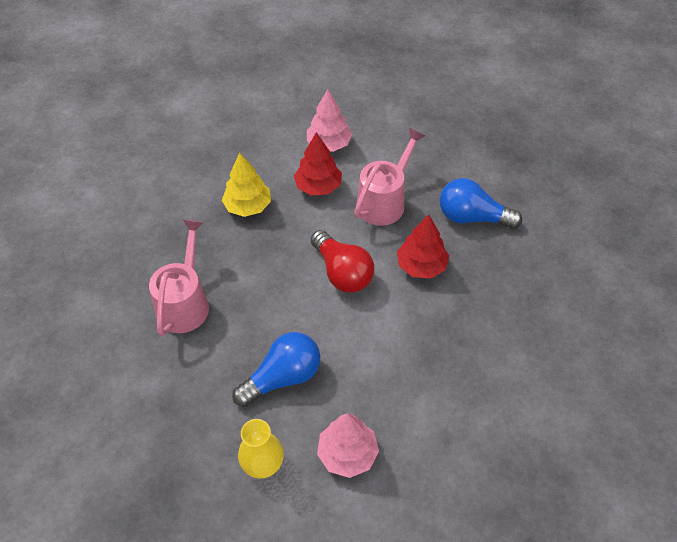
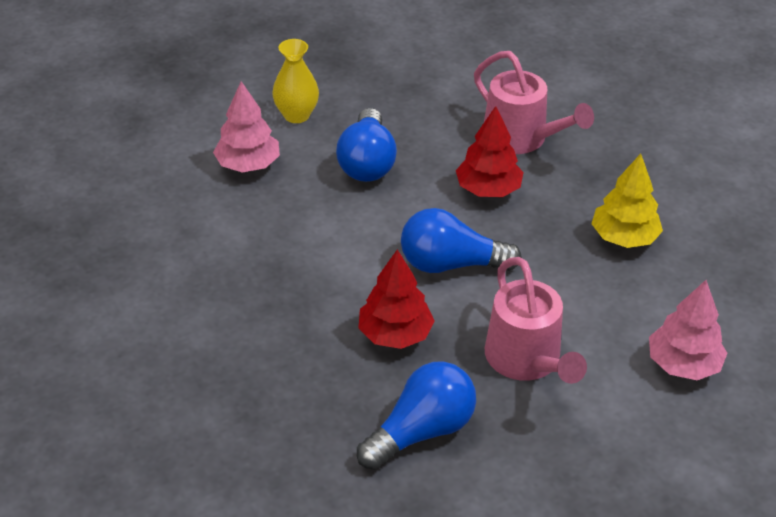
camera: 125 degrees right, 10 degrees down
(318, 186) = (607, 313): red tree -> red tree (488, 189)
(342, 272) = (451, 264): red light bulb -> blue light bulb

